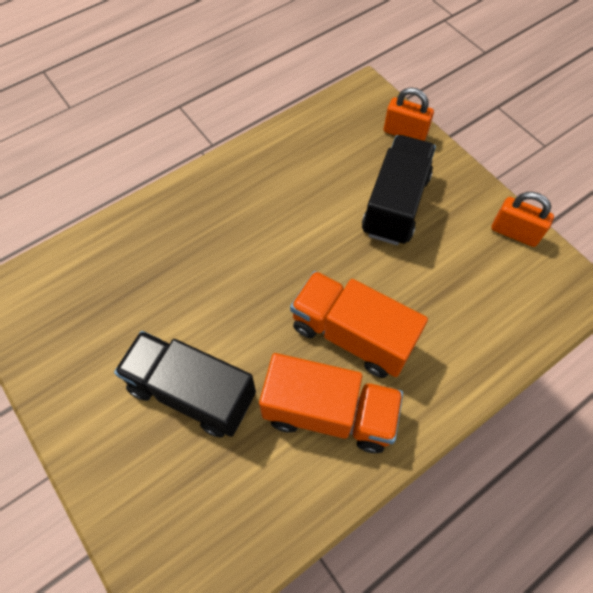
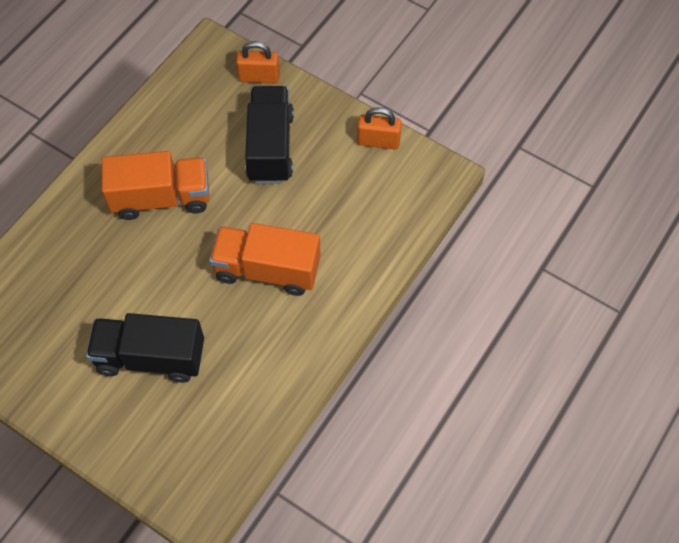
camera: 20 degrees left, 0 degrees up
(329, 413) = (268, 336): orange truck -> orange truck (161, 198)

